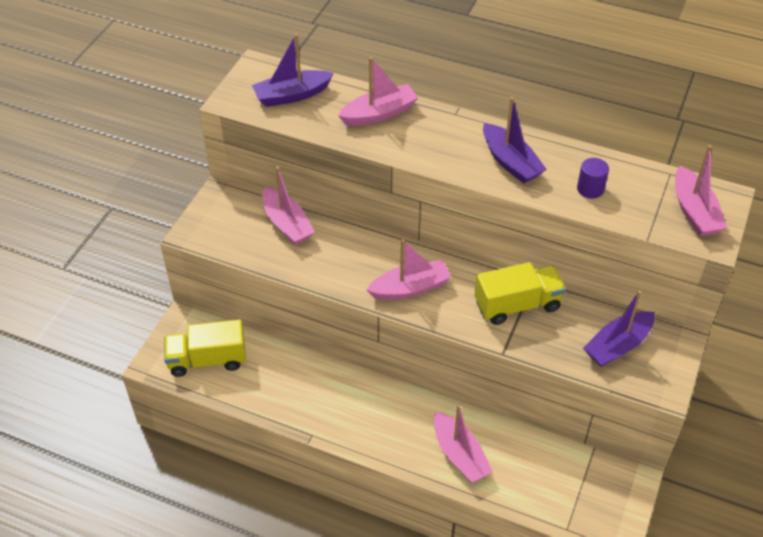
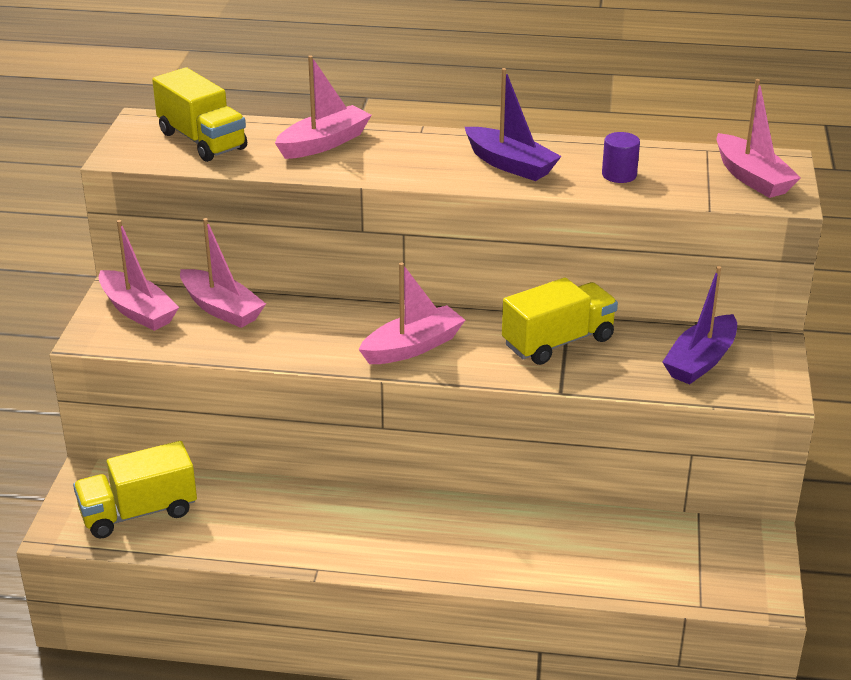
camera: 15 degrees left, 15 degrees down
(292, 95) = (202, 141): purple boat -> yellow truck
(459, 454) = (527, 553): pink boat -> pink boat (137, 311)

